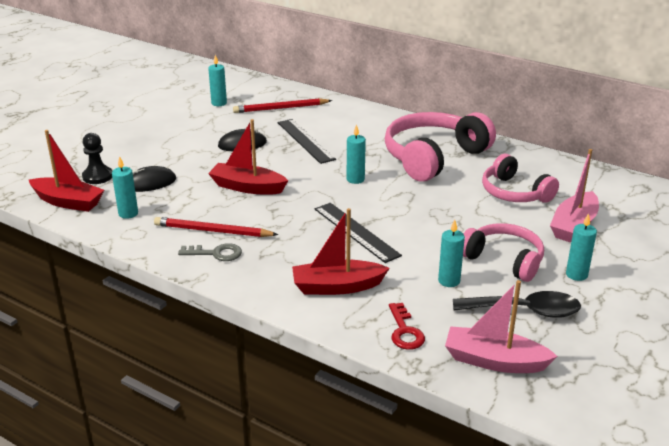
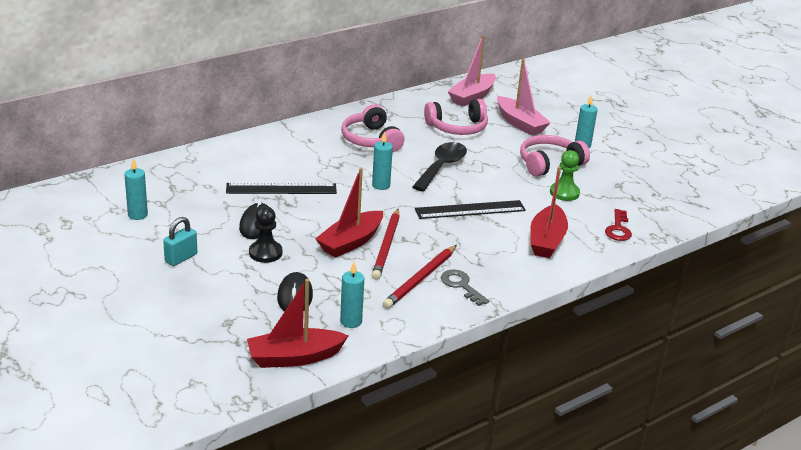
camera: 70 degrees left, 0 degrees up
(68, 202) = (294, 357): red boat -> red boat turned 150 degrees counterclockwise
(97, 176) = (249, 328): black pawn -> black pawn (265, 253)
(173, 131) = (181, 258): none -> turquoise padlock
(216, 253) = (461, 285): grey key -> grey key turned 60 degrees counterclockwise
(280, 108) = (192, 183): red pencil -> red pencil (386, 246)
(405, 331) = (618, 229): red key -> red key turned 90 degrees clockwise
(433, 157) = (371, 140): pink headphones -> pink headphones, size x0.62
(449, 281) = (564, 193): turquoise candle -> green pawn
(494, 361) = (665, 206): pink boat -> pink boat (472, 97)
(525, 311) = (615, 177): black spoon -> black spoon (442, 167)

